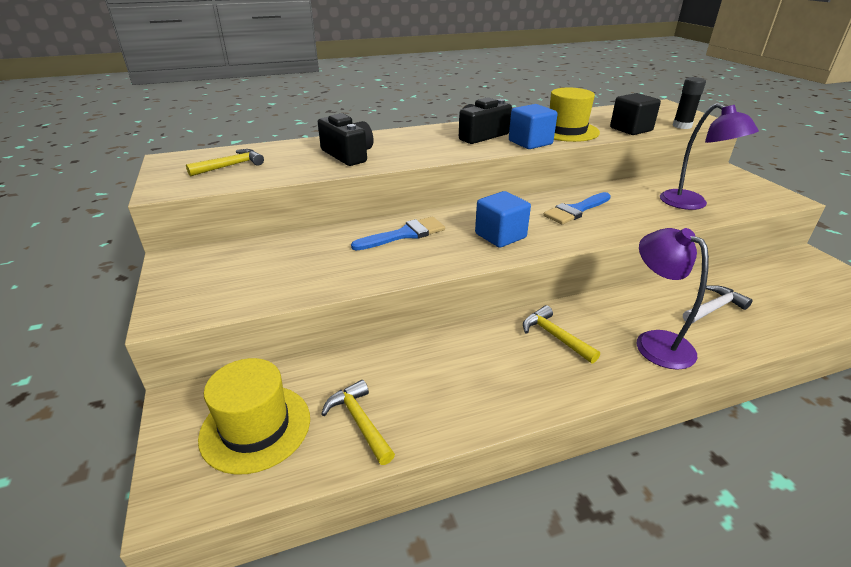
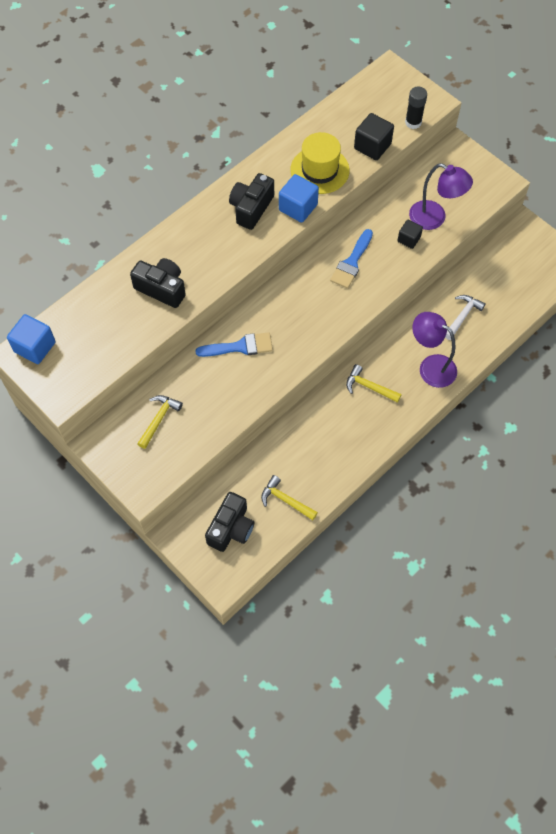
camera: 25 degrees left, 30 degrees up
(231, 166) = (81, 344): yellow hammer -> yellow hammer (159, 419)
(255, 427) = (231, 528): yellow hat -> black camera
(404, 234) = (240, 347): blue brush -> blue brush turned 45 degrees clockwise
(500, 236) = (309, 321): blue cube -> blue cube (35, 347)
(654, 210) = (409, 239): none -> black cube

